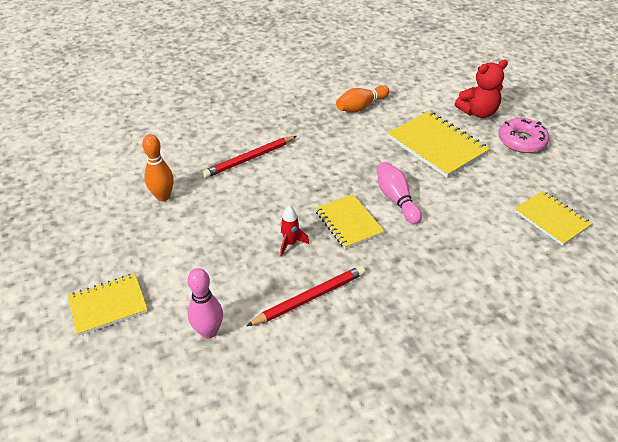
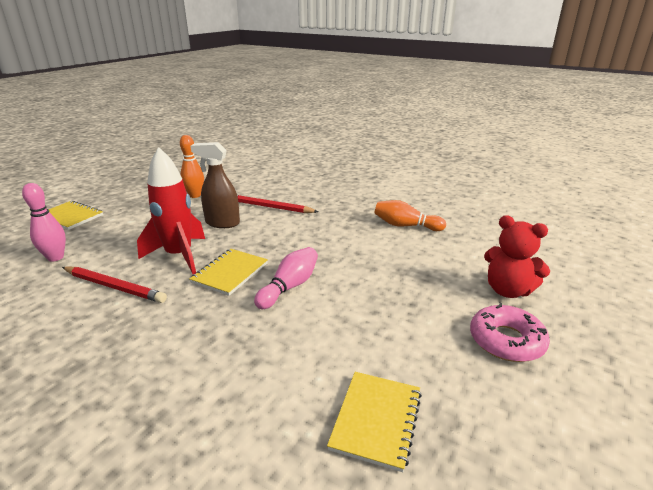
camera: 55 degrees right, 15 degrees down
(251, 198) = (222, 223): none -> brown spray bottle
(290, 243) = (179, 256): red rocket -> red rocket, size x2.17
(437, 146) = (406, 283): yellow notebook -> none

